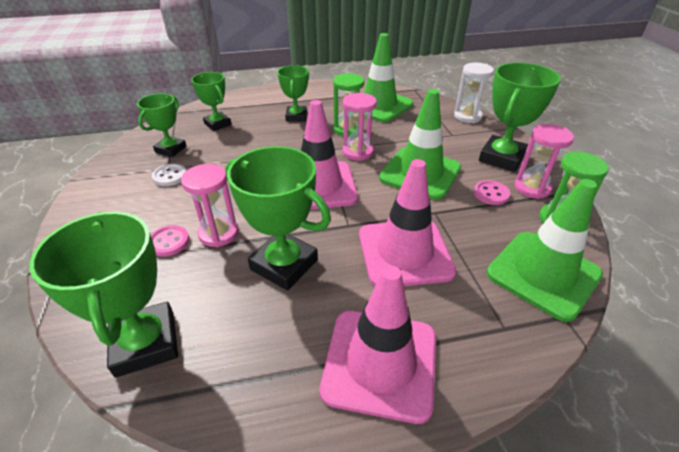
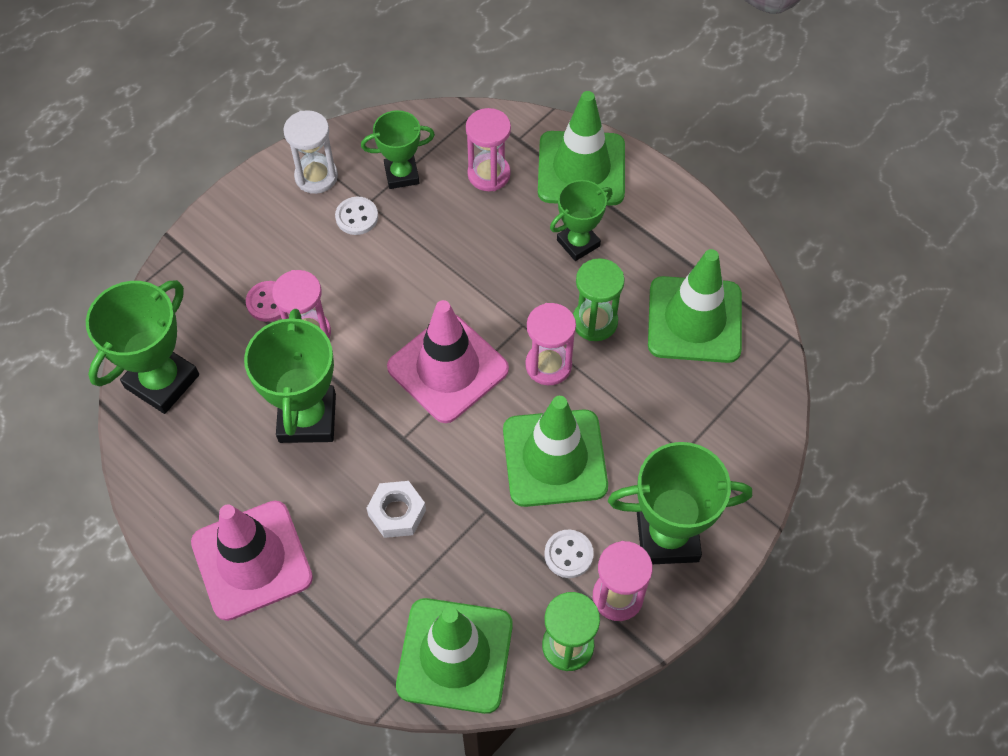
camera: 55 degrees right, 20 degrees up
(217, 124) = (489, 174): green trophy -> pink hourglass
(257, 100) = (581, 169): none -> green traffic cone
(404, 253) = (397, 513): pink traffic cone -> white nut
(467, 116) = (757, 448): white hourglass -> white hourglass (316, 176)
(491, 194) = (568, 554): pink button -> white button

